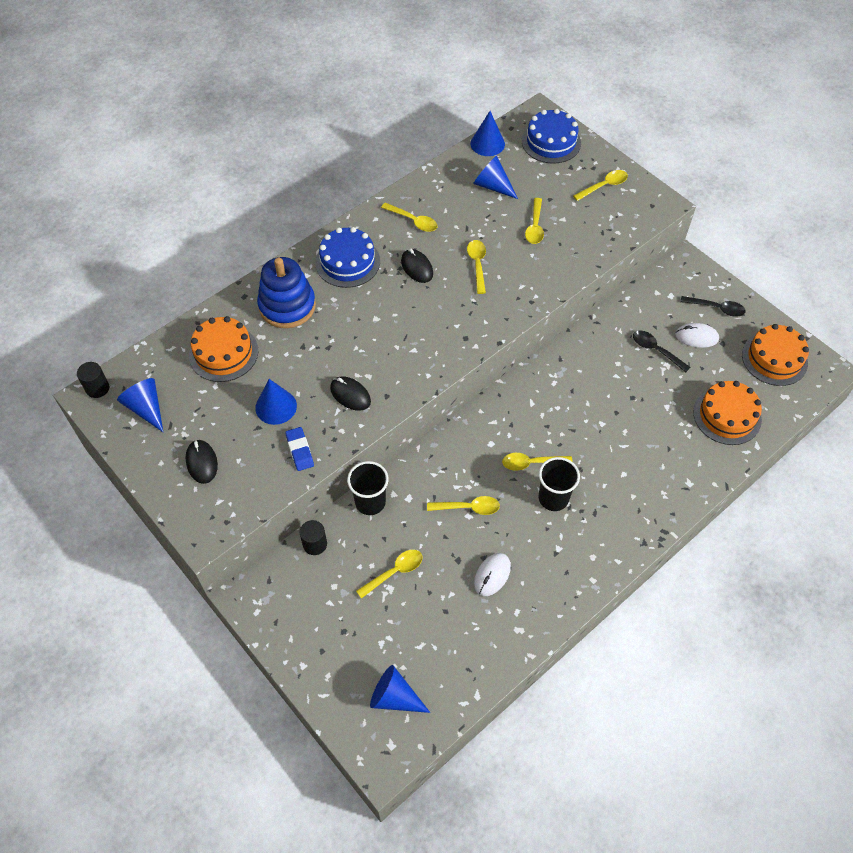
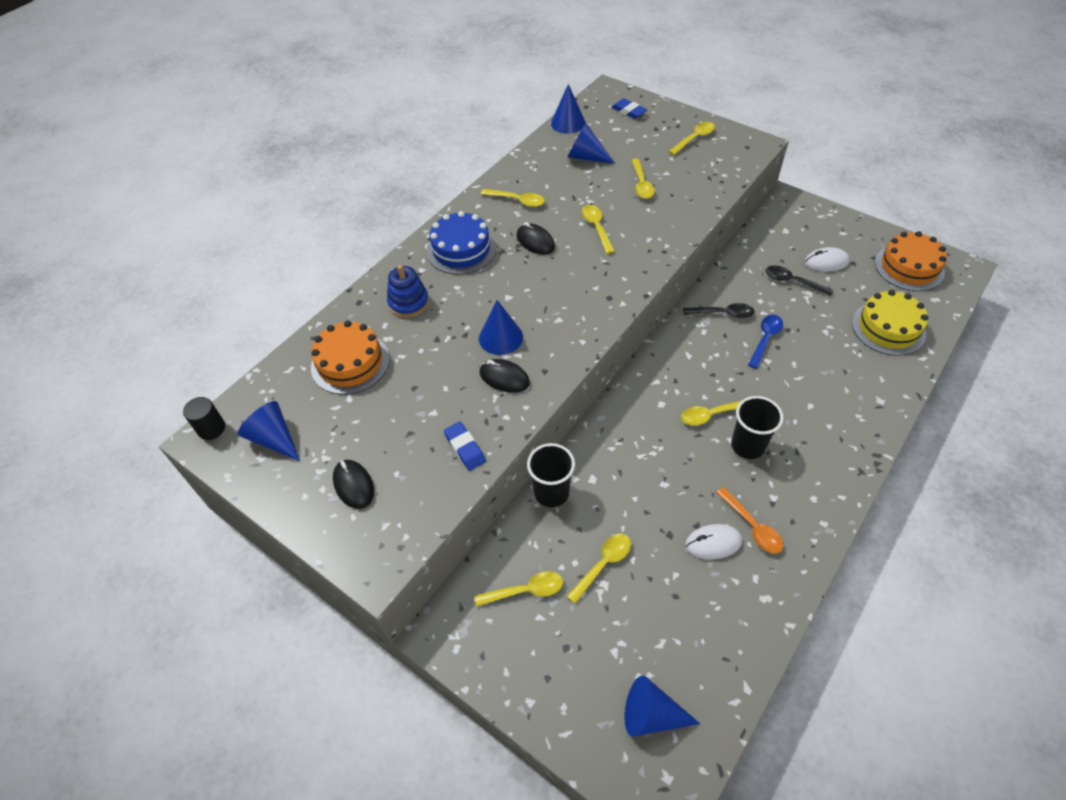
camera: 10 degrees left, 5 degrees down
(276, 406) = (424, 407): blue cone -> blue cone (501, 337)
(287, 306) = (408, 303): blue stacking toy -> blue stacking toy, size x0.65
(315, 544) = (503, 553): black cylinder -> none
(468, 507) = (661, 475): yellow spoon -> yellow spoon (525, 590)
(492, 575) = (713, 543): white mouse -> white mouse turned 60 degrees clockwise
(530, 569) = (752, 526): none -> orange spoon
(551, 142) = (629, 111): blue cake -> blue eraser
(607, 402) = (765, 339): none -> blue spoon
(716, 308) = (834, 233): black spoon -> black spoon (723, 314)
(727, 416) = (888, 328): orange cake -> yellow cake

